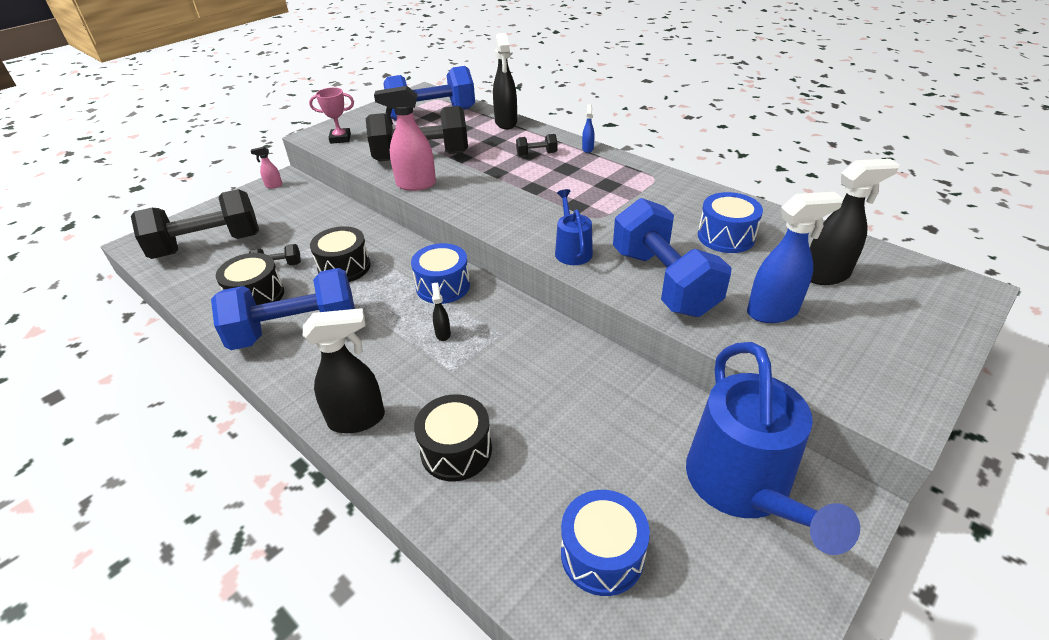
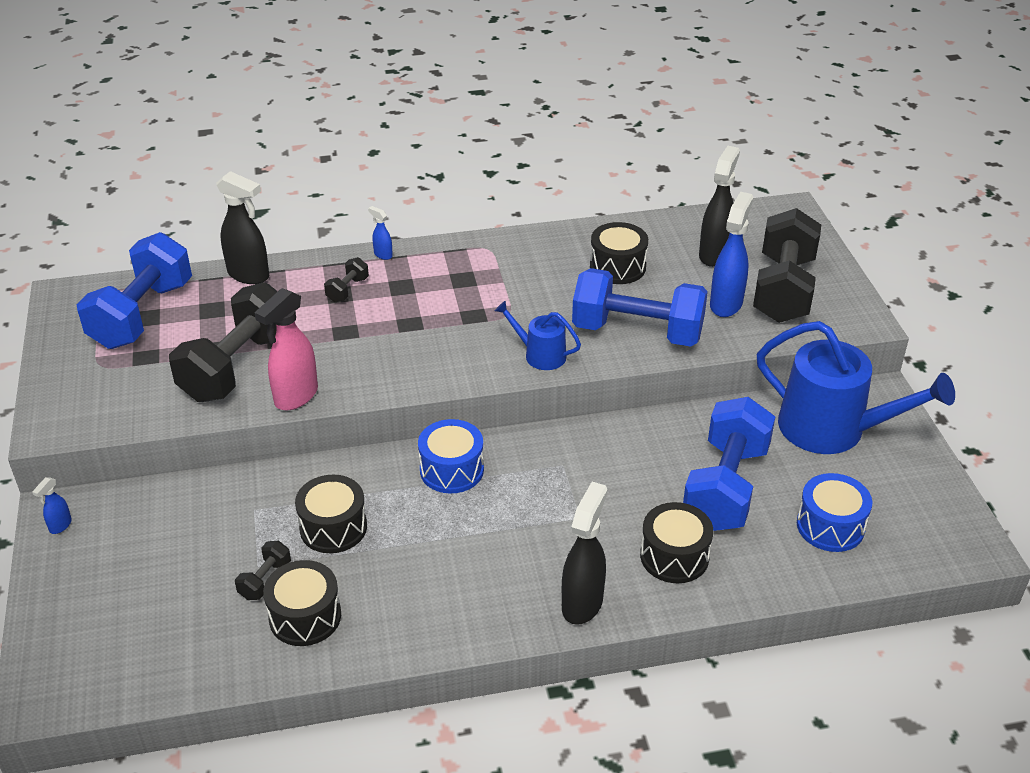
camera: 55 degrees left, 0 degrees up
(208, 245) = (137, 631): black dumbbell -> black dumbbell (783, 289)
(273, 185) = (60, 526): pink spray bottle -> blue spray bottle
(296, 331) = (407, 604): blue dumbbell -> blue dumbbell (725, 487)
(340, 138) = (94, 410): pink trophy -> none
(443, 334) = (523, 501): black spray bottle -> none
(726, 236) = (617, 267): blue drum -> black drum

